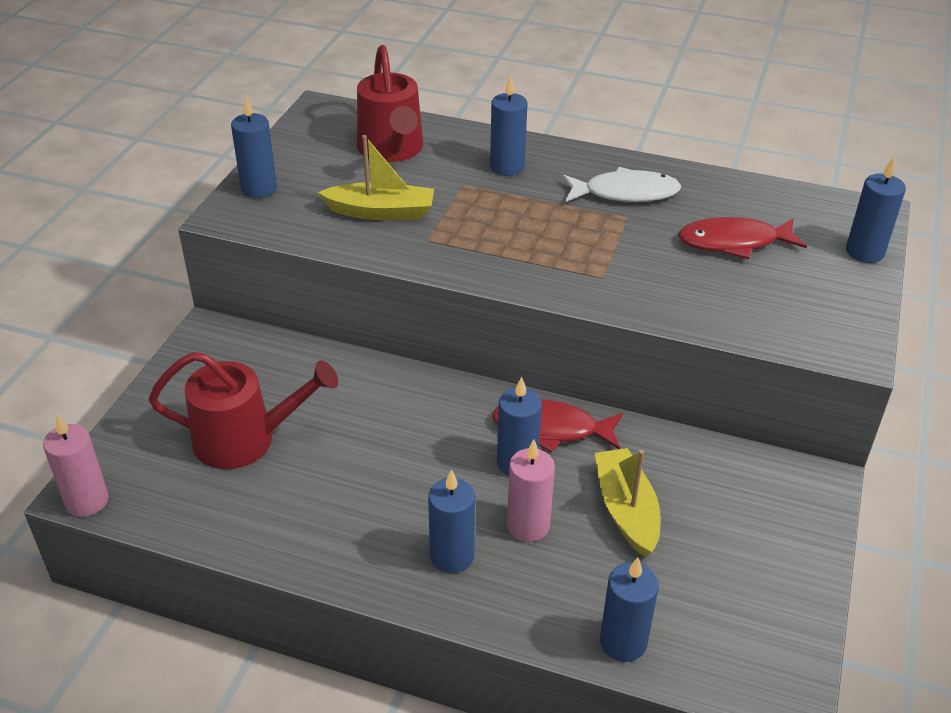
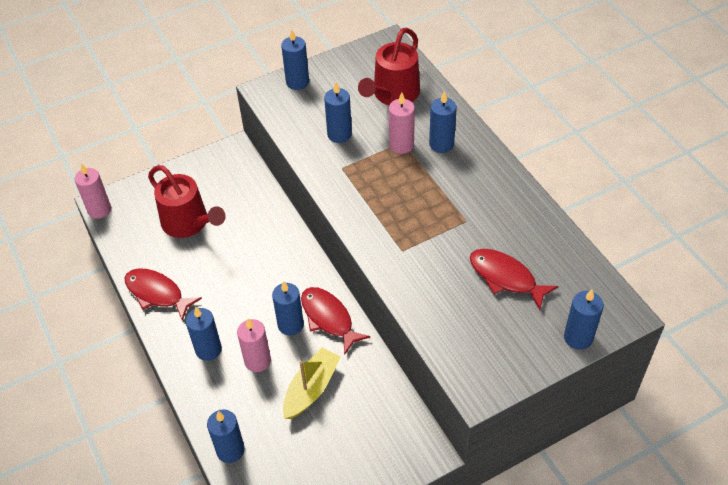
camera: 45 degrees right, 10 degrees up
(301, 541) = (157, 293): none -> red fish
(381, 212) = (339, 134): yellow boat -> blue candle
(466, 188) = (401, 145): none -> pink candle
(625, 193) = (486, 204): white fish -> none

